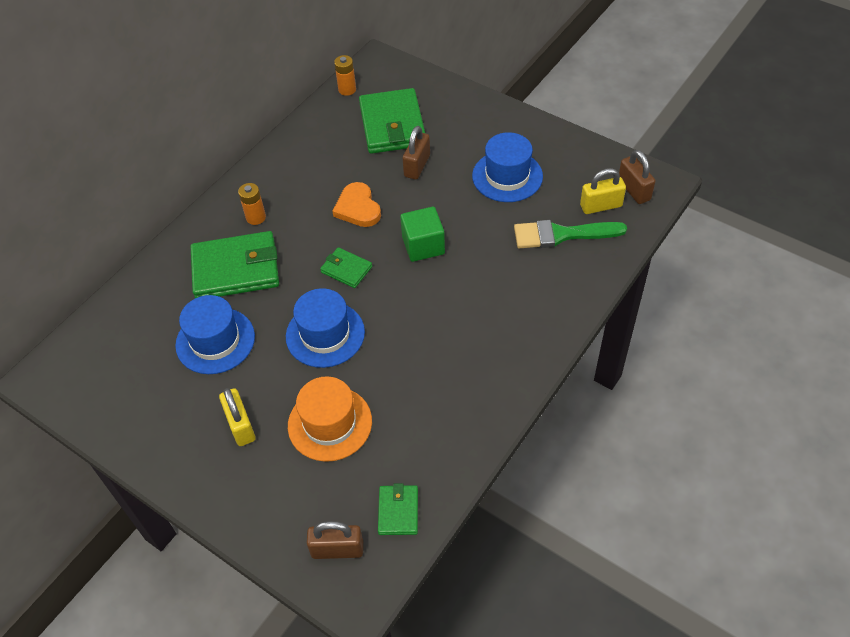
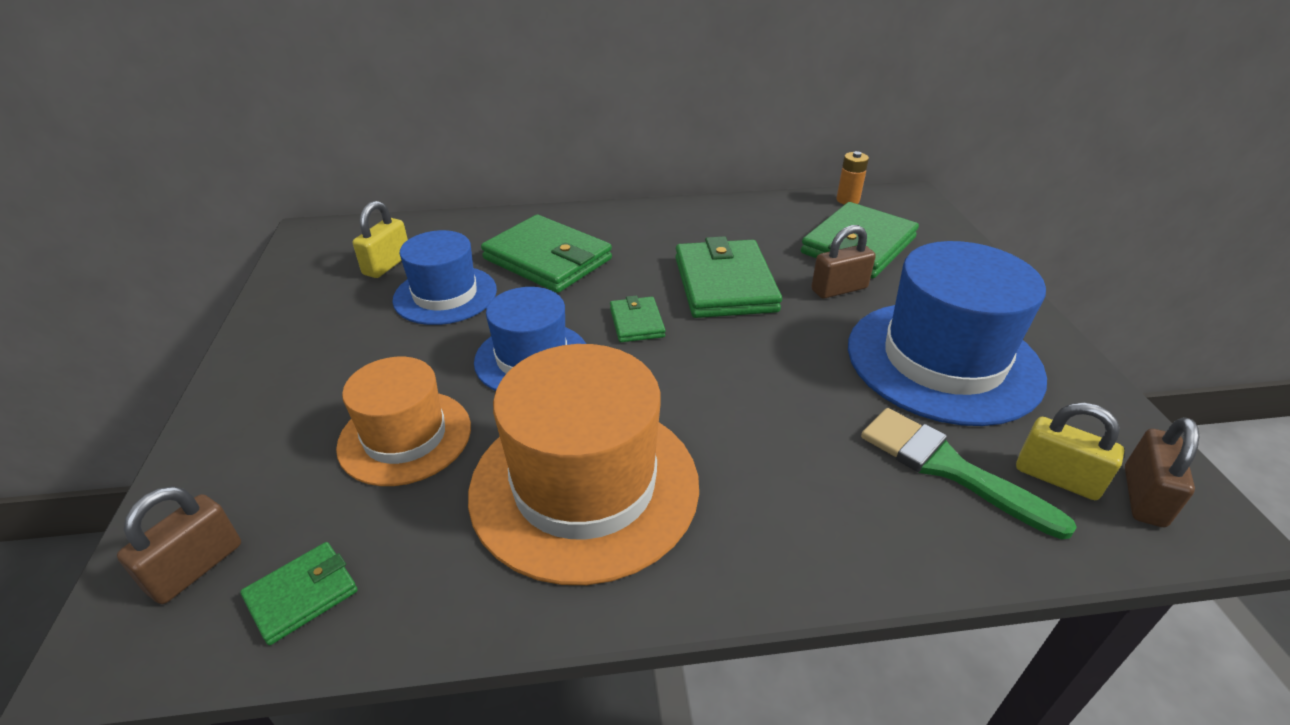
camera: 45 degrees right, 15 degrees down
(240, 426) = (345, 371): yellow padlock -> yellow padlock (387, 264)
(256, 217) = (623, 236): orange battery -> none
(337, 549) = (196, 567): brown padlock -> brown padlock turned 75 degrees clockwise
(358, 208) = (725, 284): orange heart -> green wallet
(423, 245) = (746, 356): green cube -> none
(440, 369) = (584, 486): none -> orange hat
(507, 176) = (943, 360): blue hat -> blue hat, size x1.64

